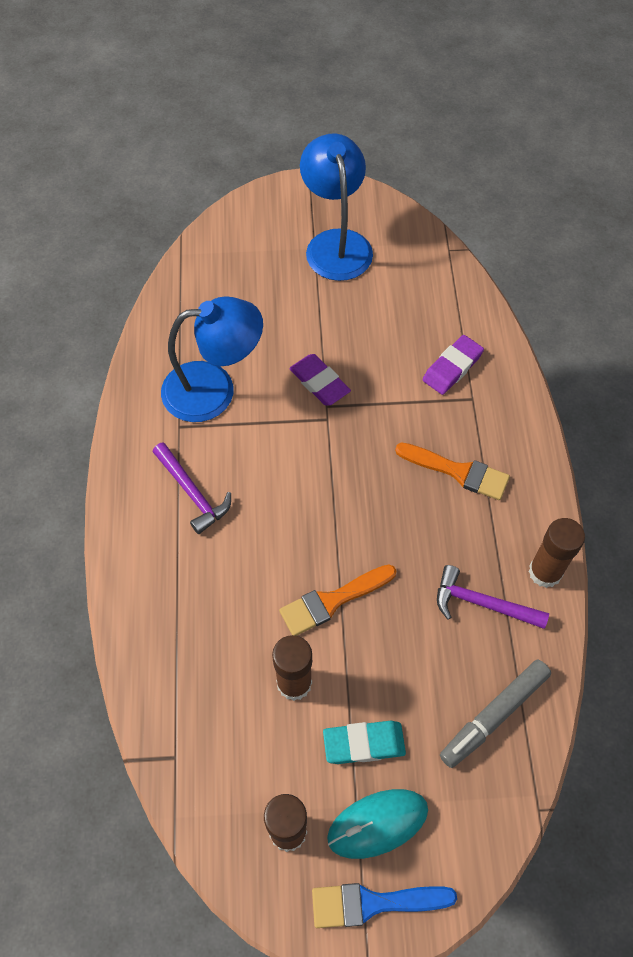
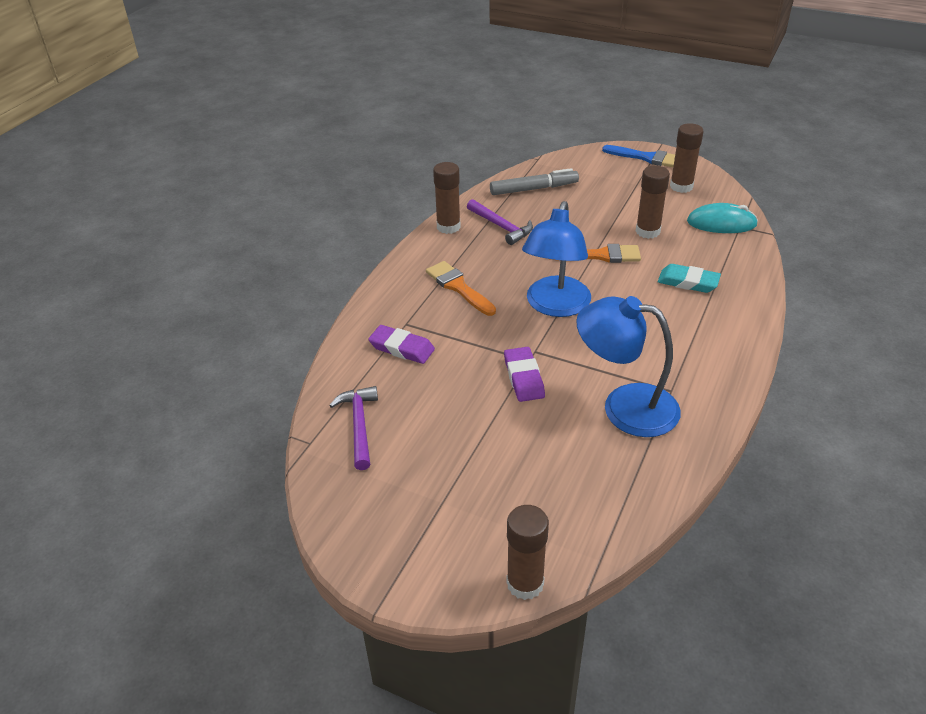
camera: 150 degrees left, 20 degrees down
(192, 493) = (677, 341): purple hammer -> purple hammer (359, 425)
(224, 219) = (525, 583): none -> brown glue stick
(336, 243) = (416, 497): blue lamp -> blue lamp (555, 306)
(364, 743) = (618, 200): turquoise eraser -> turquoise eraser (688, 282)
(377, 823) = (628, 176): turquoise mouse -> turquoise mouse (721, 223)
(452, 367) = (402, 348): purple eraser -> purple eraser turned 45 degrees clockwise

